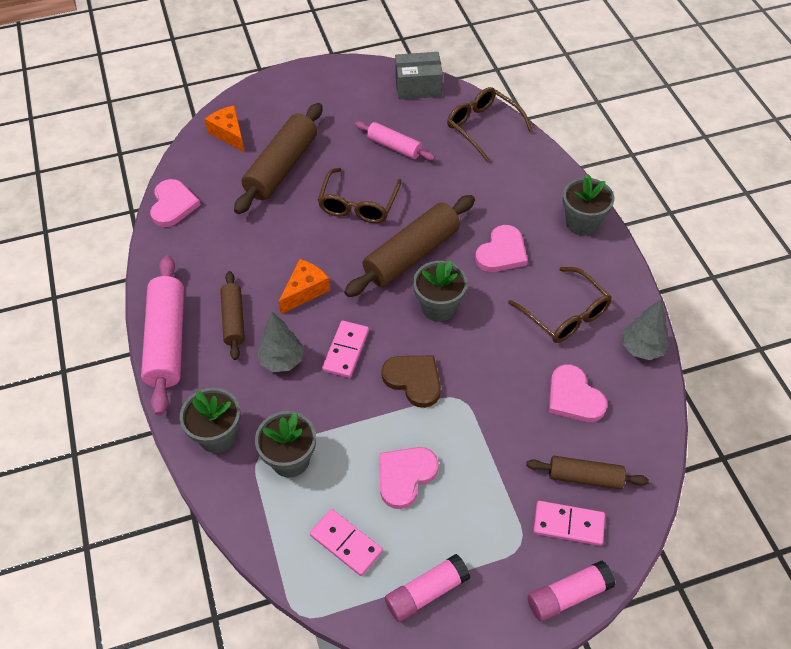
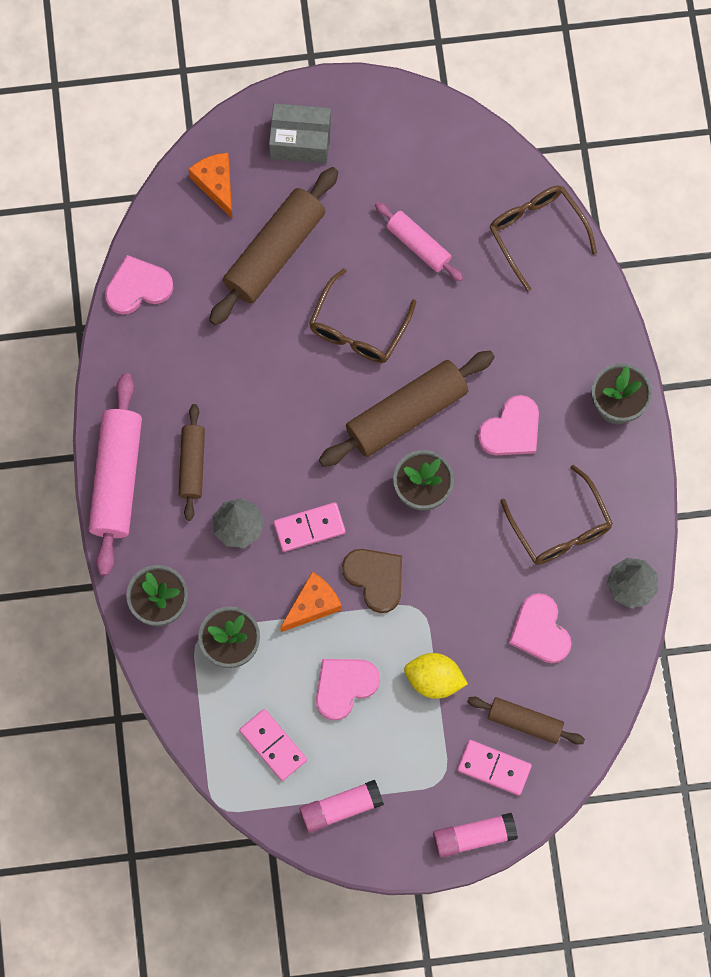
camera: 10 degrees right, 20 degrees up
(173, 205) = (138, 287): pink heart -> pink heart turned 120 degrees counterclockwise
(305, 291) = (276, 441): orange cheese -> orange cheese (313, 605)
(346, 351) = (309, 528): pink domino -> pink domino turned 45 degrees clockwise
(418, 86) = (469, 147): grey box -> grey box (300, 140)
(489, 455) = (434, 679): none -> yellow lemon

